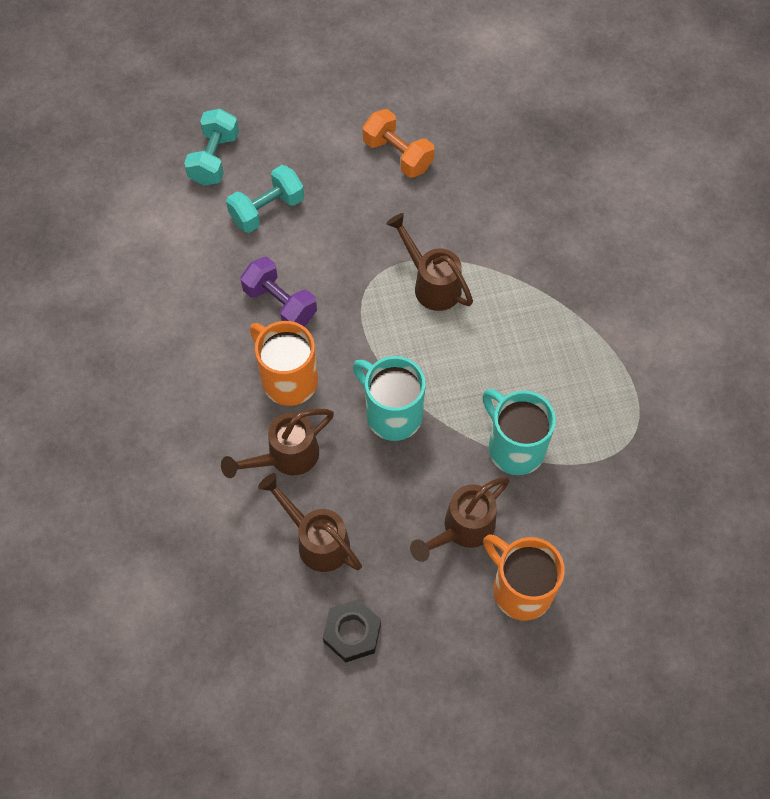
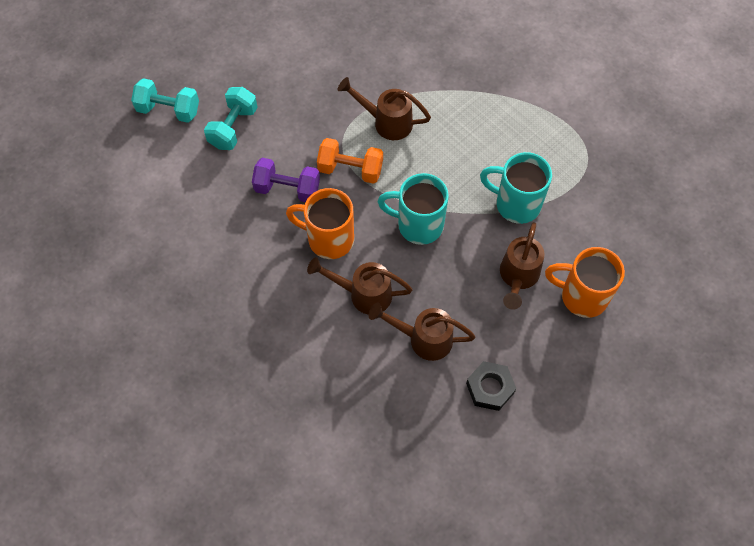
camera: 30 degrees left, 0 degrees up
(214, 159) = (168, 110): turquoise dumbbell -> turquoise dumbbell turned 60 degrees counterclockwise
(285, 457) = (363, 294): brown watering can -> brown watering can turned 75 degrees clockwise
(398, 155) = (303, 44): orange dumbbell -> orange dumbbell (350, 169)

